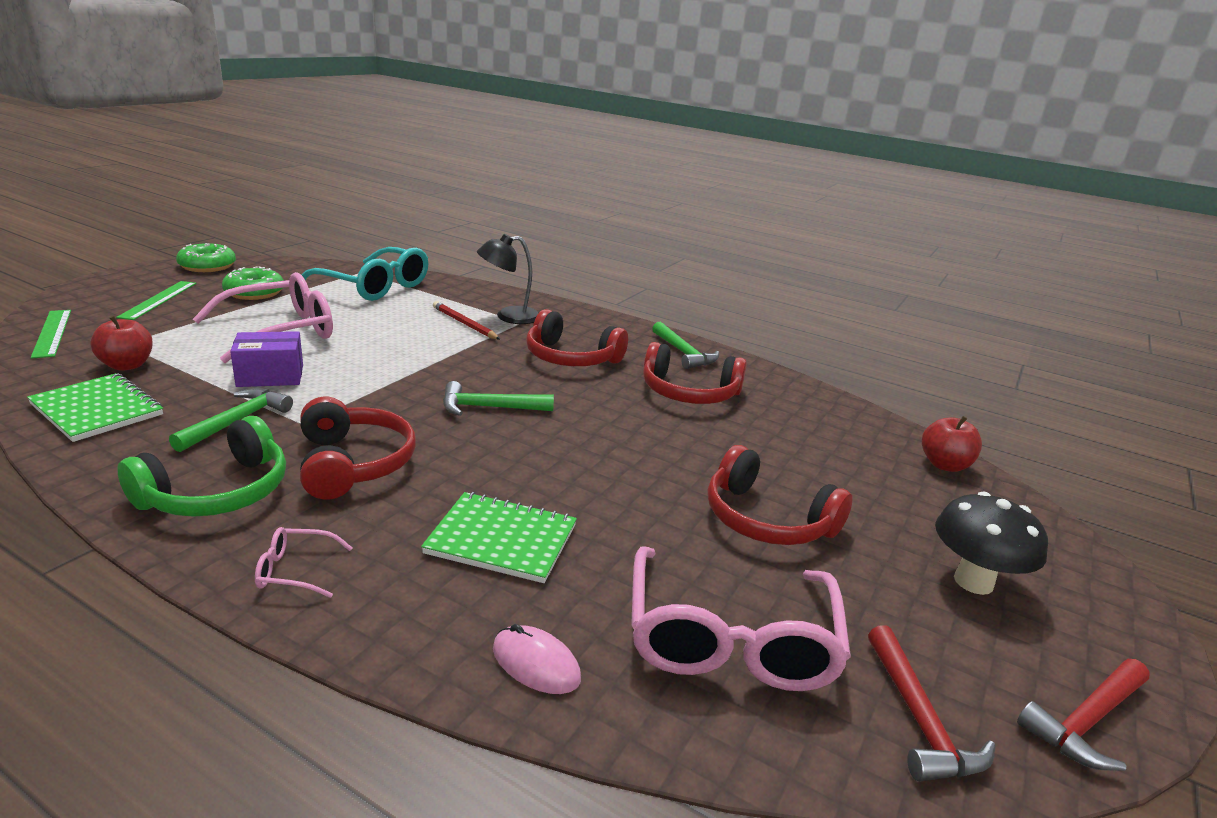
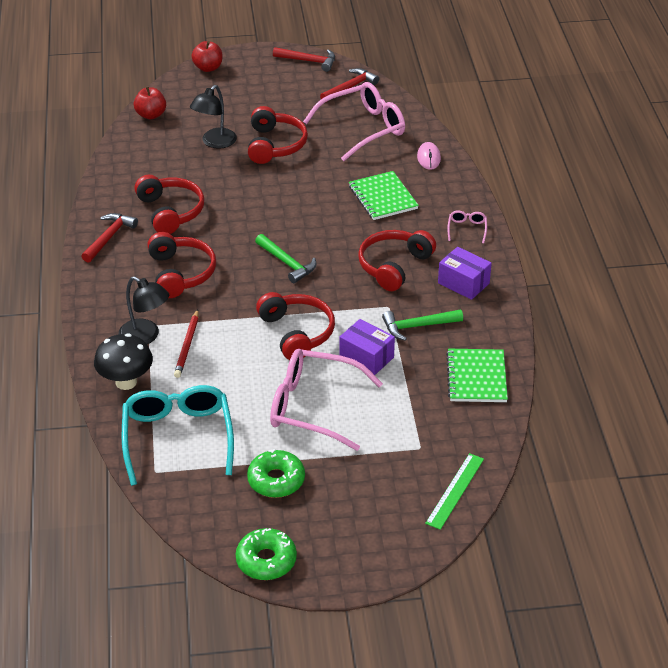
camera: 125 degrees left, 15 degrees up
(127, 365) = (435, 417): red apple -> red apple (208, 68)
(158, 300) = (354, 508): green ruler -> none
(217, 492) = (463, 283): green headphones -> purple box
(295, 570) = (467, 229): pink glasses -> pink glasses turned 135 degrees counterclockwise
(378, 365) = (297, 333): none -> red headphones
(684, 353) = (109, 237): green hammer -> red hammer
(822, 477) = (215, 142): none -> black lamp
(973, 581) = (253, 91): black mushroom -> black mushroom (126, 382)

